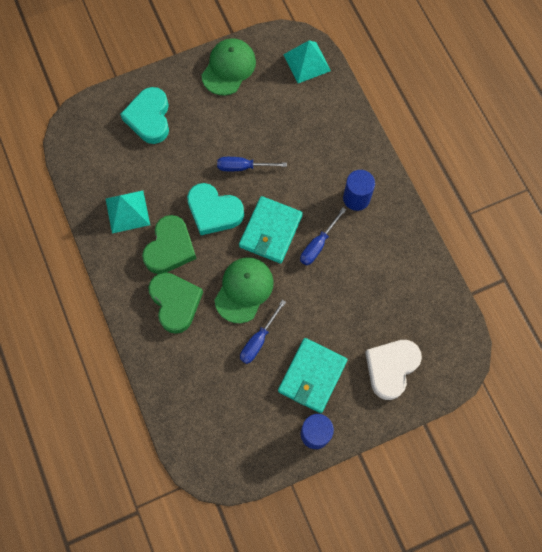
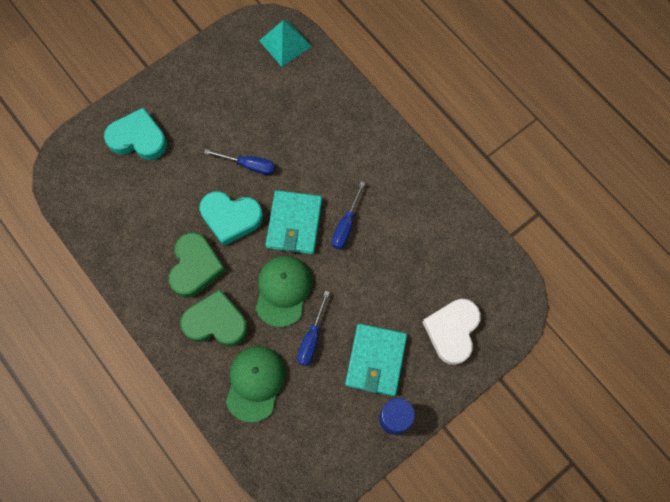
camera: 15 degrees left, 0 degrees up
(127, 211) = (141, 240): turquoise pyramid -> none
(149, 118) = (138, 138): turquoise heart -> turquoise heart turned 120 degrees clockwise
(175, 302) = (216, 322): green heart -> green heart turned 45 degrees counterclockwise
(228, 68) = (207, 67): green cap -> green cap (255, 383)
(243, 167) = (249, 165): blue screwdriver -> blue screwdriver turned 150 degrees counterclockwise
(356, 198) = (371, 168): blue cylinder -> none

